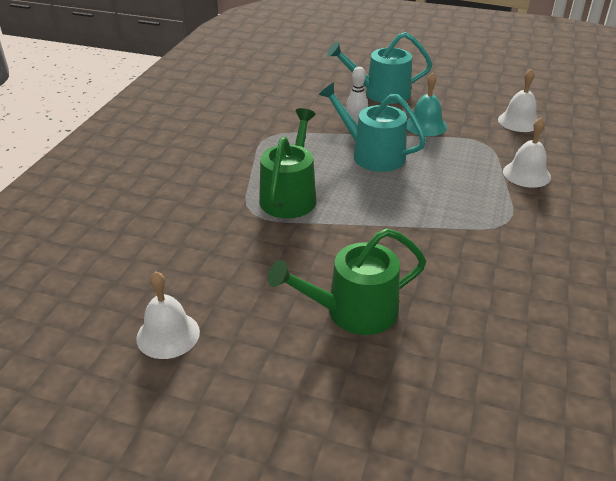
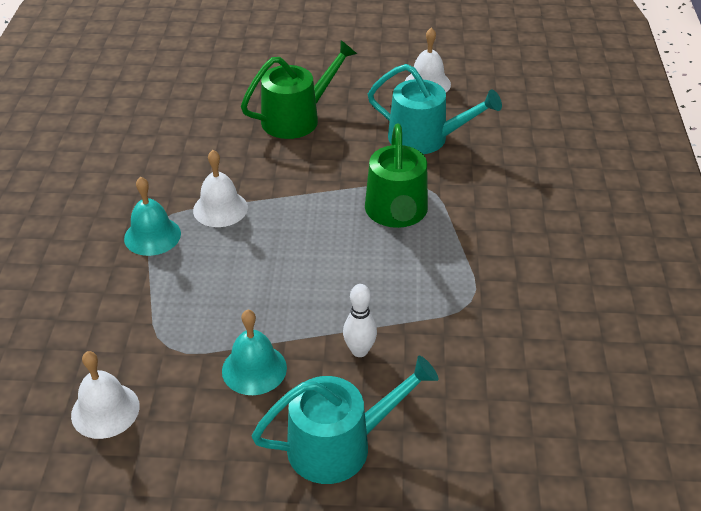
camera: 165 degrees right, 5 degrees up
(372, 154) = (321, 292): turquoise watering can -> turquoise watering can (425, 138)
(509, 211) = (152, 236): none -> turquoise bell
(526, 174) = (120, 296): white bell -> white bell (220, 208)

